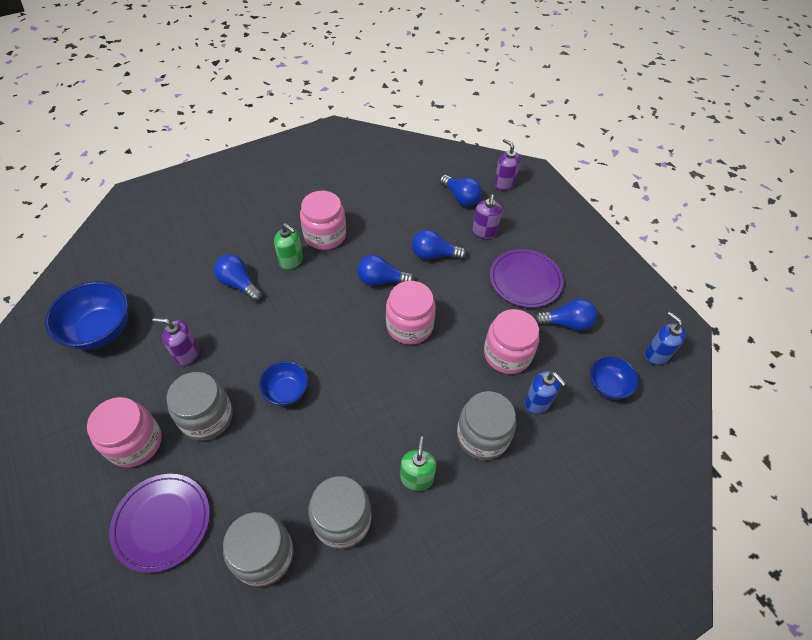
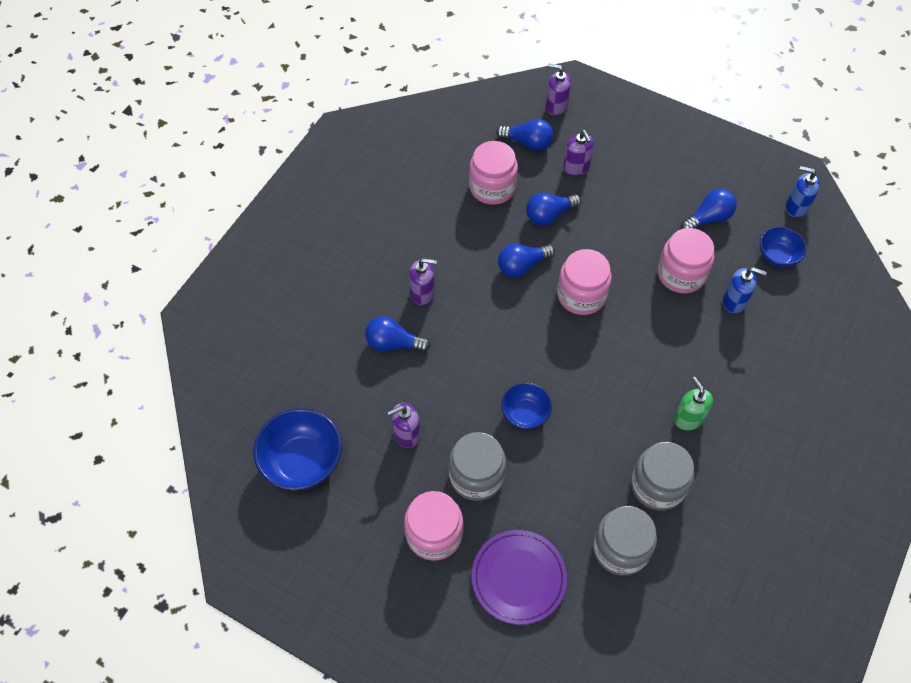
camera: 30 degrees left, 5 degrees up
(291, 261) = (423, 293): green soap dispenser -> purple soap dispenser
(325, 235) = (432, 250): pink jar -> pink jar (492, 187)
(482, 436) = (712, 355): grey jar -> none
(525, 280) = (646, 197): purple plate -> none

